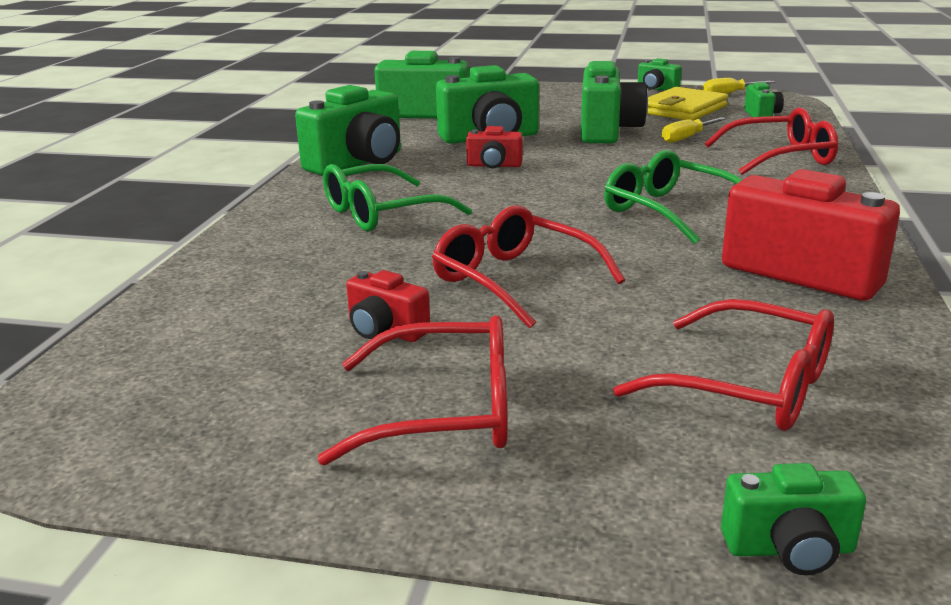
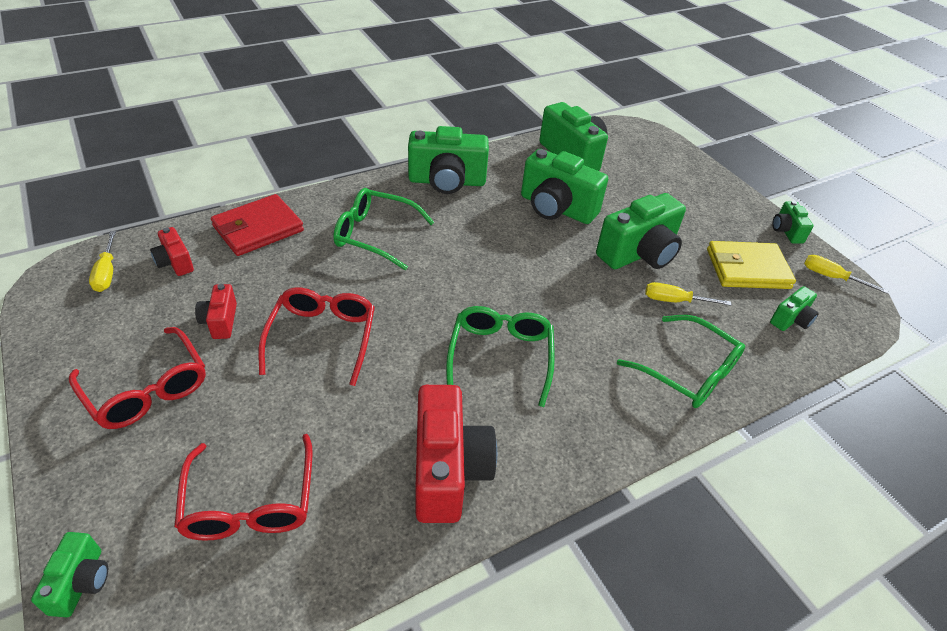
camera: 45 degrees right, 20 degrees up
(122, 389) = (107, 273): none -> yellow screwdriver
(240, 267) = (258, 228): none -> red wallet
(494, 166) = (503, 237): red camera -> red camera (175, 262)
(780, 157) = (688, 371): red glasses -> green glasses
(789, 549) = (81, 582): green camera -> green camera turned 135 degrees counterclockwise

